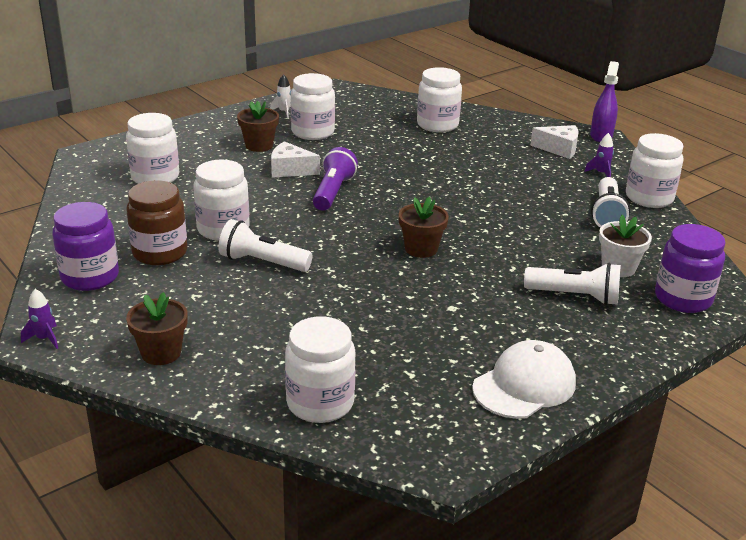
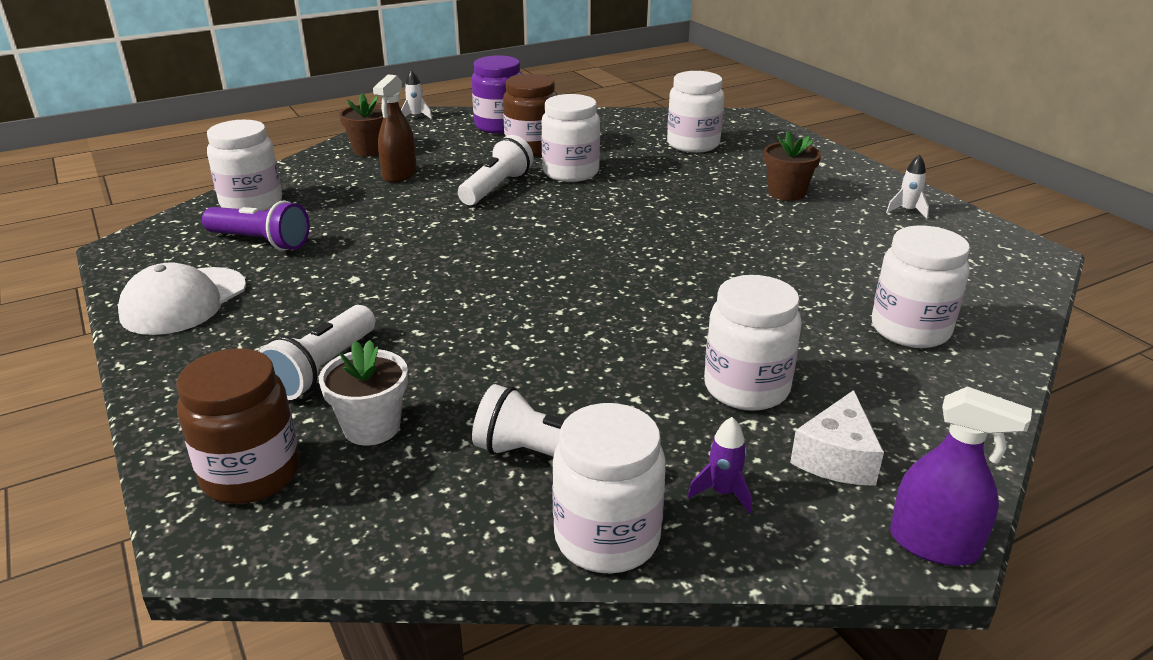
camera: 100 degrees right, 0 degrees up
(44, 338) = (416, 116): purple rocket -> white rocket
(233, 320) = (399, 174): none -> brown spray bottle
(290, 170) = (715, 208): white cheese -> none
(312, 132) = (841, 226): white jar -> white jar (746, 388)
(333, 192) = (652, 229): purple flashlight -> purple flashlight (260, 242)
(421, 249) = (491, 273): brown flower pot -> none
(524, 385) = (184, 301): white cap -> white cap turned 60 degrees clockwise
(683, 299) = (251, 474): purple jar -> brown jar

